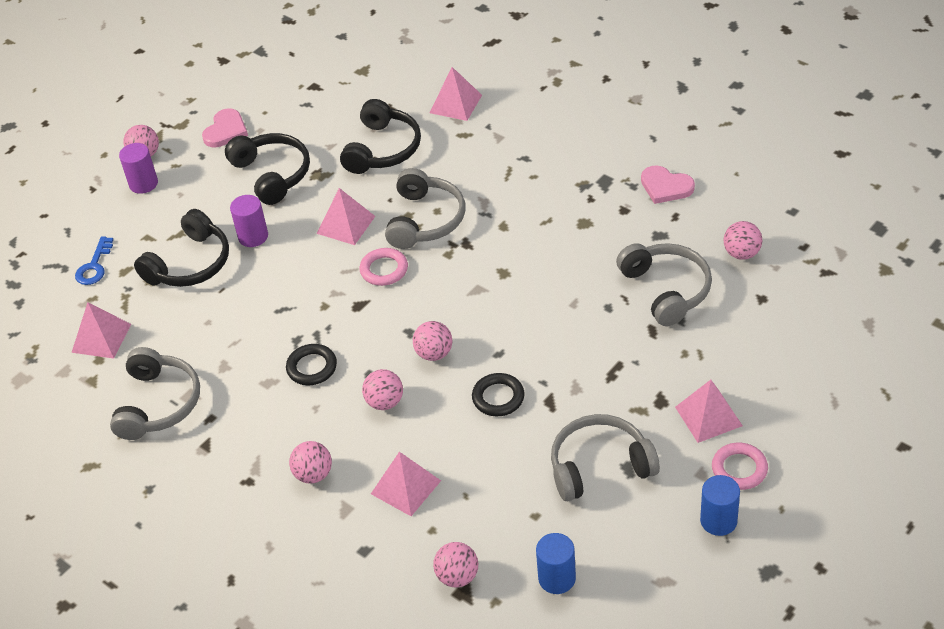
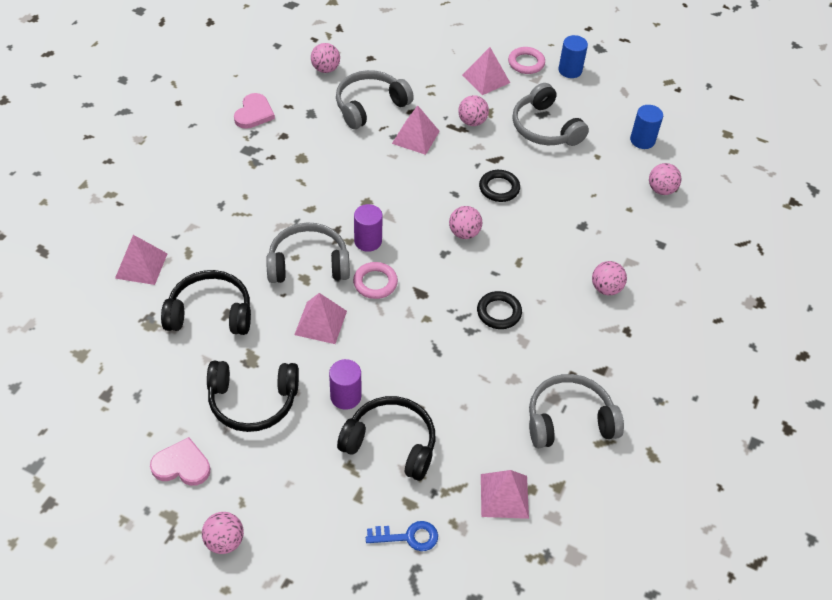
camera: 110 degrees left, 5 degrees up
(143, 184) = (274, 527): purple cylinder -> purple cylinder (368, 241)
(272, 174) = (252, 401): black headphones -> black headphones turned 135 degrees counterclockwise
(385, 402) = (522, 256): pink ball -> pink ball (472, 122)
(406, 487) = (598, 229): pink pyramid -> pink pyramid (415, 137)

